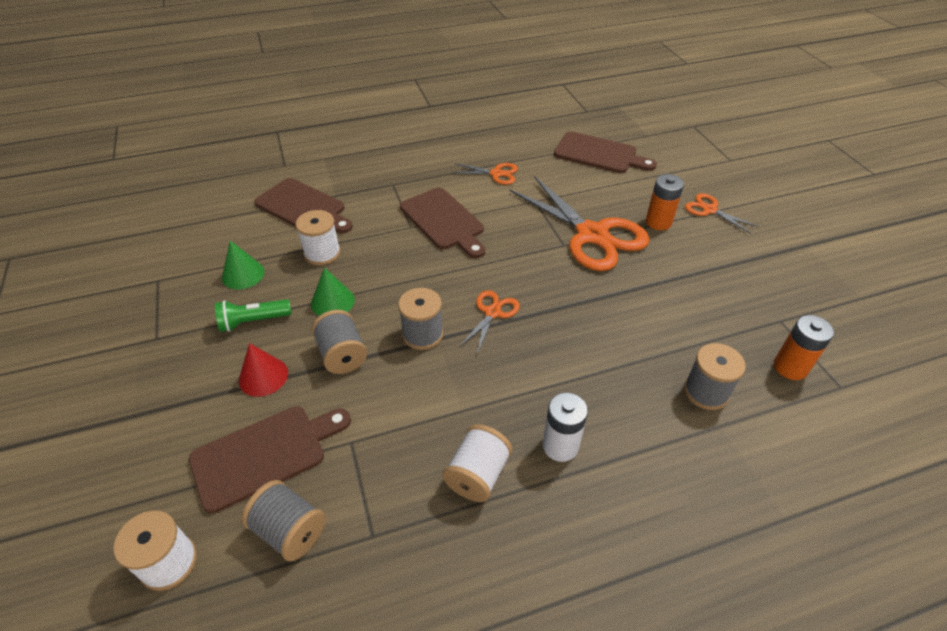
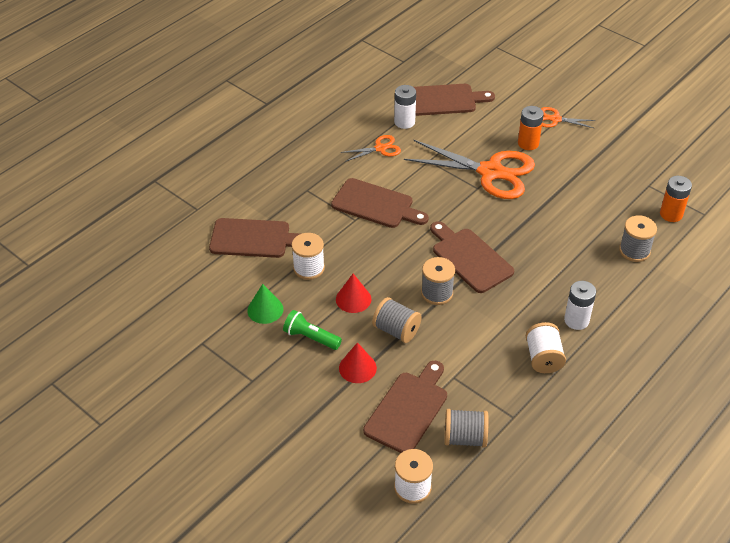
camera: 30 degrees left, 0 degrees up
(253, 321) = (311, 337): green flashlight -> green flashlight turned 75 degrees clockwise
(332, 301) = (353, 299): green cone -> red cone
(492, 313) = (470, 258): orange scissors -> brown cutting board
(541, 159) = (404, 122): none -> white battery

